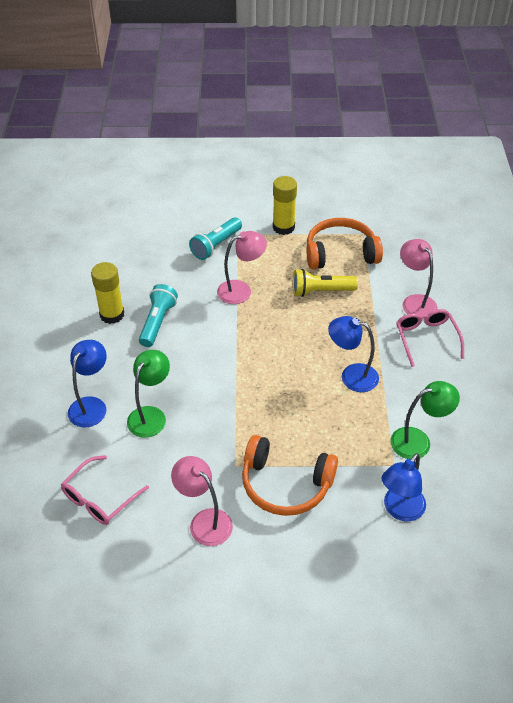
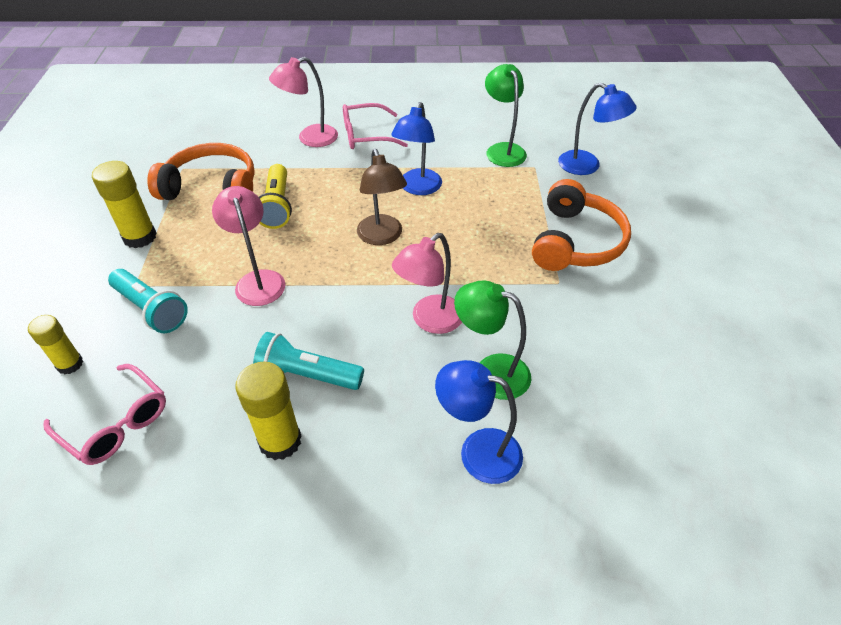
camera: 90 degrees left, 0 degrees up
(100, 498) = (641, 422): pink glasses -> pink glasses (116, 423)
(175, 222) = (70, 364): none -> yellow glue stick
(204, 521) = (643, 309): pink lamp -> pink lamp (430, 321)
(287, 354) = (382, 237): none -> brown lamp
(340, 253) = (212, 188): orange headphones -> orange headphones turned 105 degrees clockwise

